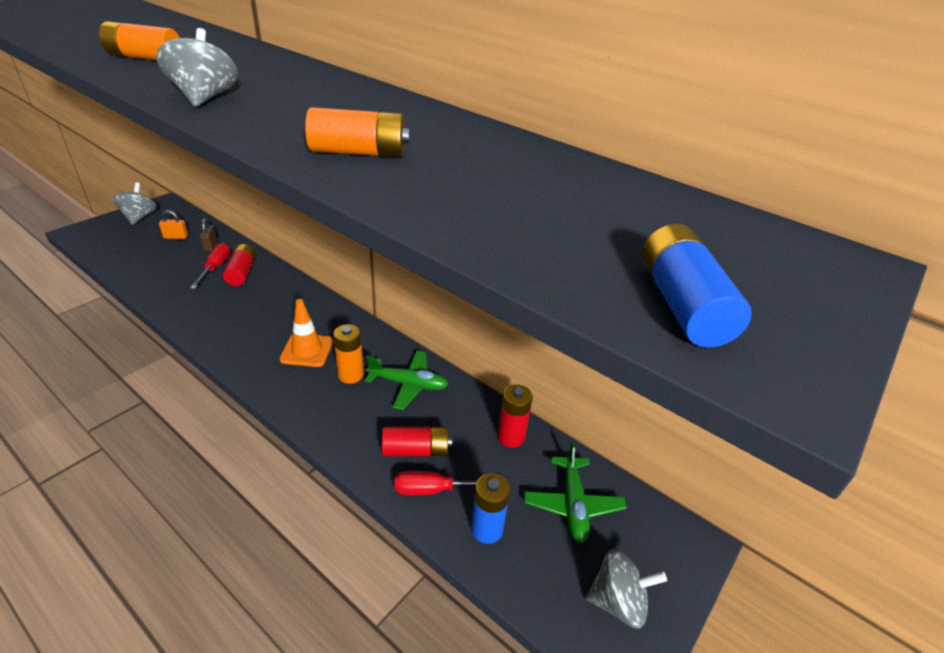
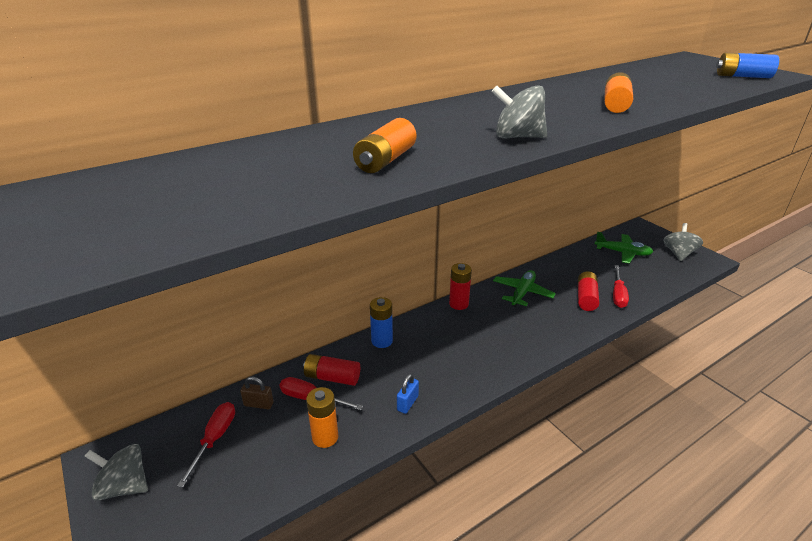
camera: 70 degrees left, 5 degrees down
(176, 237) = (215, 439): orange padlock -> red screwdriver
(206, 317) = (407, 403): none -> blue padlock
(307, 350) = (474, 338): orange traffic cone -> none
(351, 375) = (509, 318): orange battery -> orange battery (325, 437)
(487, 529) = (644, 282): blue battery -> blue battery (382, 341)
(511, 437) = (573, 262): red battery -> red battery (458, 304)

